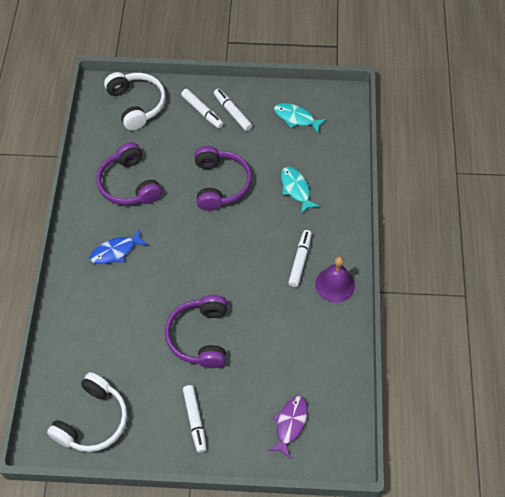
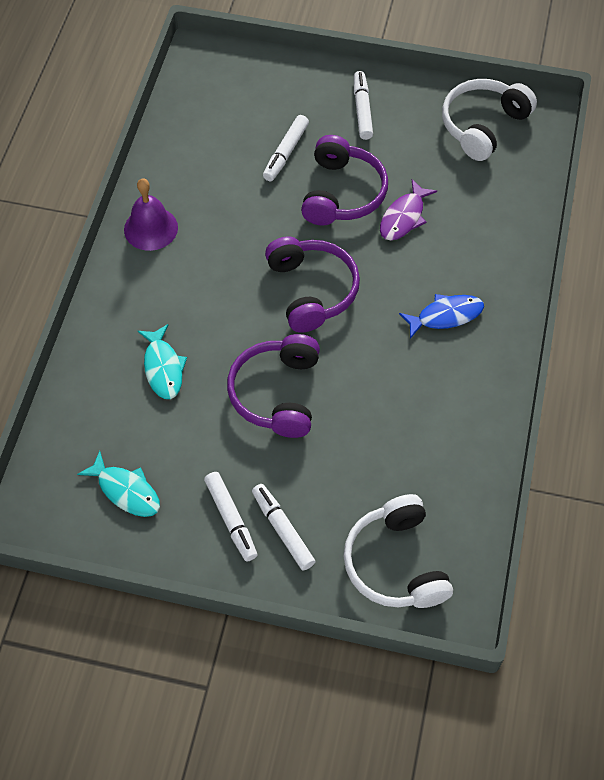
camera: 170 degrees left, 0 degrees up
(129, 184) = (419, 415): purple headphones -> purple headphones (312, 290)
(290, 424) = (252, 91): purple fish -> purple fish (404, 217)
(300, 260) = (188, 265): white marker -> white marker (286, 153)

